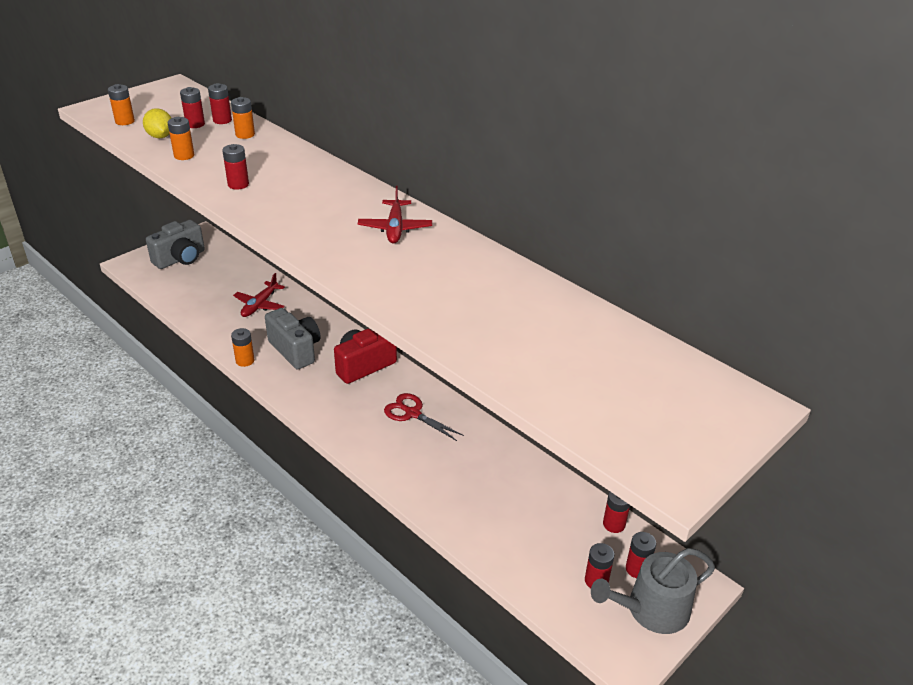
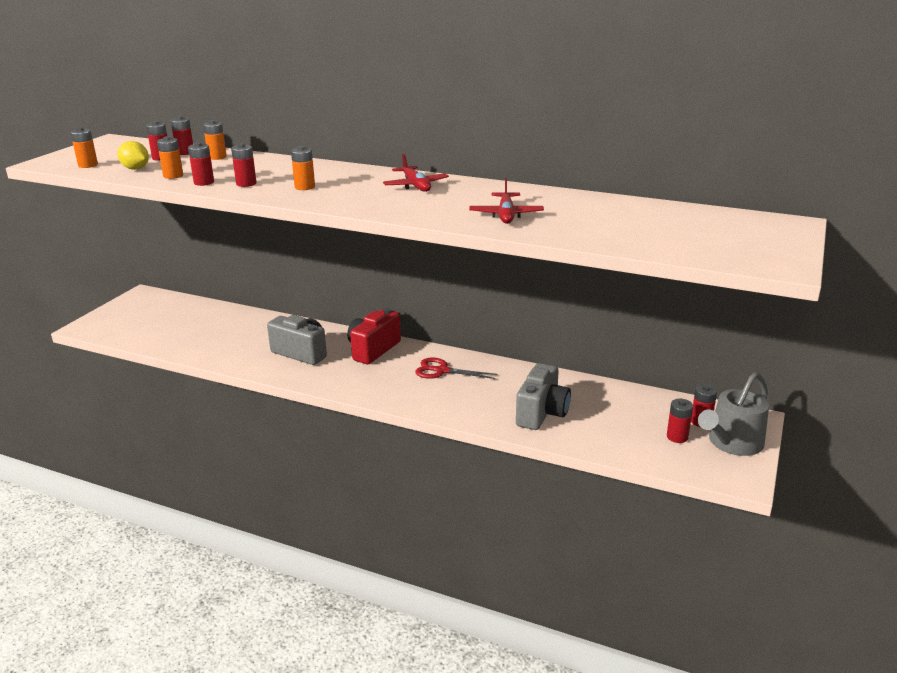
camera: 20 degrees left, 10 degrees down
(180, 259) = (136, 314): grey camera -> grey camera (542, 413)
(245, 361) = (259, 370): orange battery -> orange battery (305, 187)
(260, 305) = (242, 330): red plane -> red plane (506, 215)
(614, 524) = (661, 400): red battery -> red battery (204, 182)

